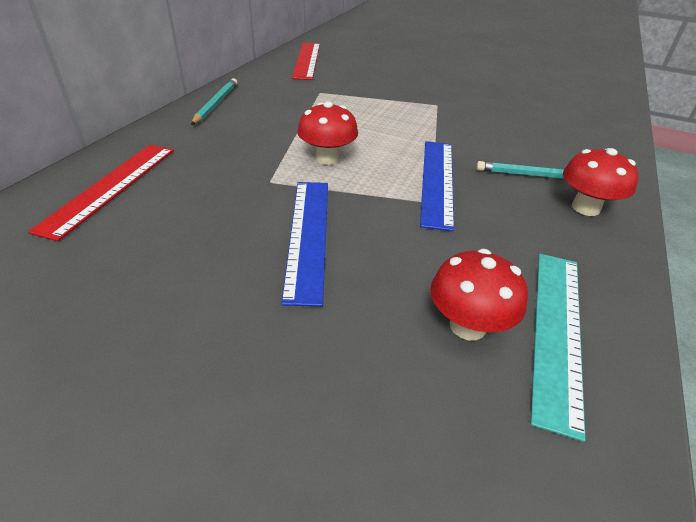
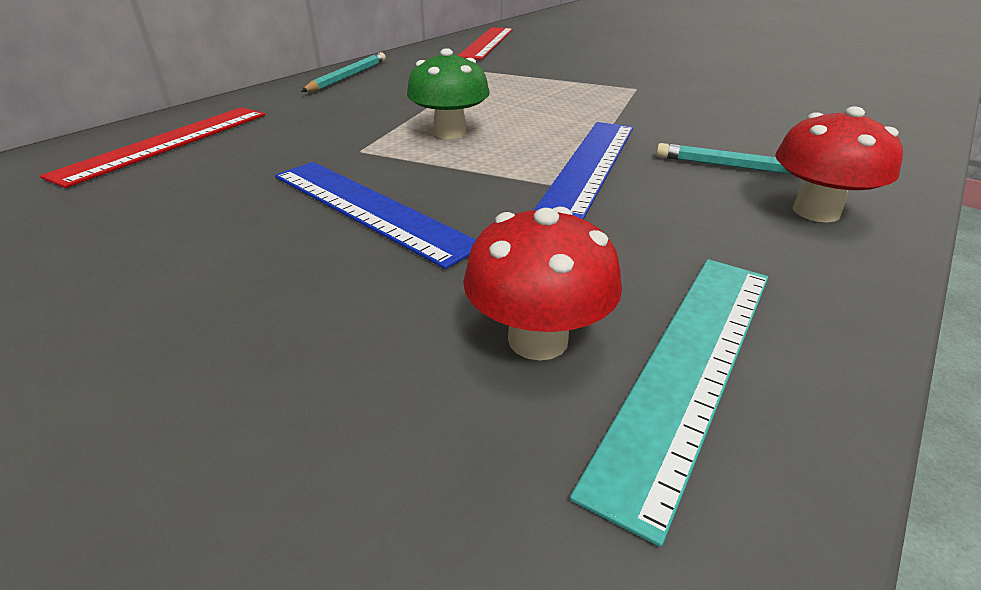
camera: 15 degrees right, 5 degrees down
(308, 235) = (369, 208): blue ruler -> blue ruler turned 60 degrees counterclockwise
(327, 158) = (450, 133): red mushroom -> green mushroom

